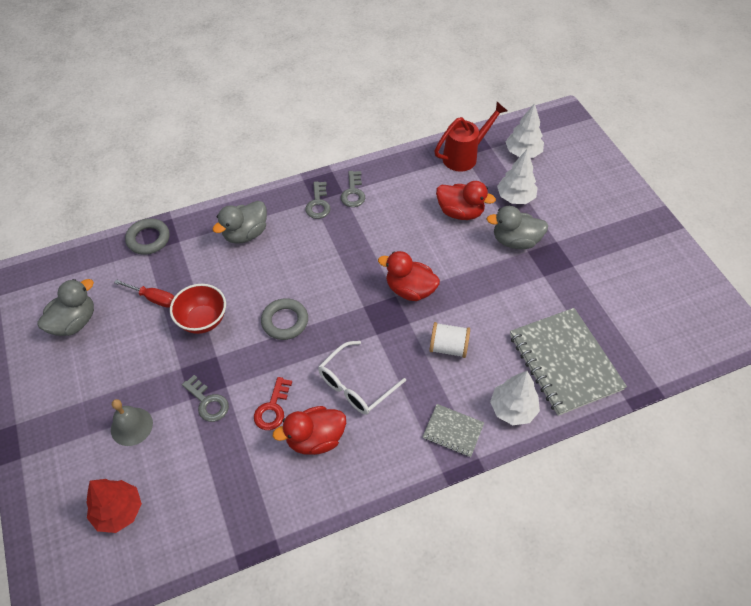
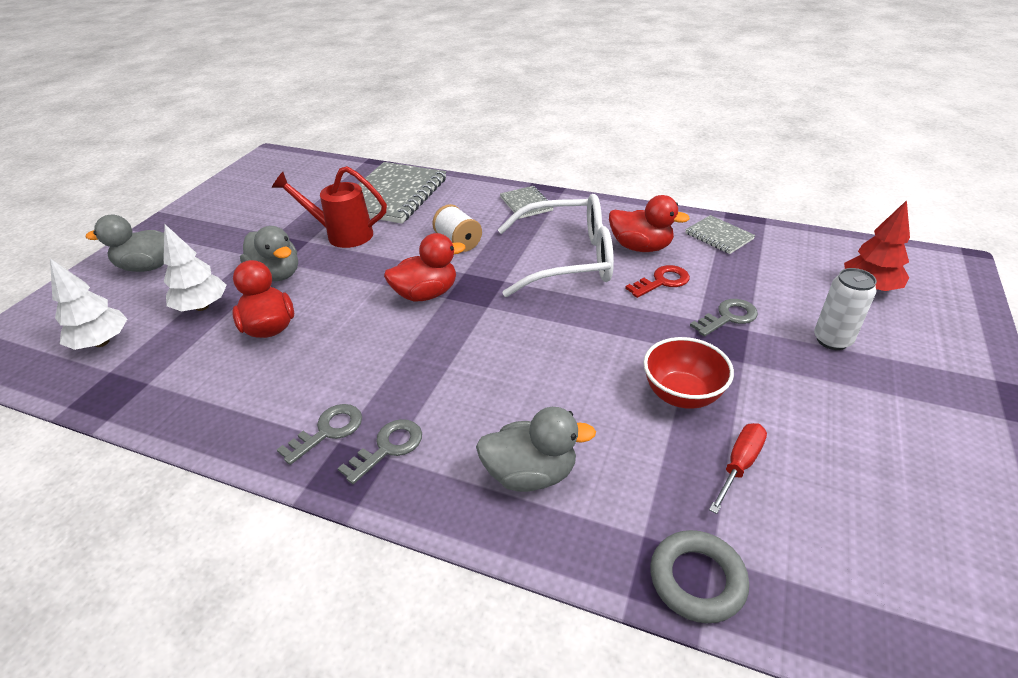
camera: 135 degrees left, 15 degrees down
(74, 322) = (891, 506): grey duck -> grey duck (148, 266)
(131, 426) = (832, 340): grey bell -> white can
(153, 298) = (739, 465): red screwdriver -> red screwdriver turned 60 degrees clockwise
(208, 402) = (728, 317): grey key -> grey key turned 60 degrees clockwise
(264, 501) = (719, 236): none -> grey notebook
(285, 321) = (582, 339): grey ring -> none
(355, 385) = (568, 259): white glasses -> white glasses, size x1.55
(410, 290) = (426, 294): red duck -> red duck turned 90 degrees counterclockwise
(465, 156) = (148, 382): red watering can -> red watering can (342, 234)
(512, 409) = (468, 194): white tree -> none

